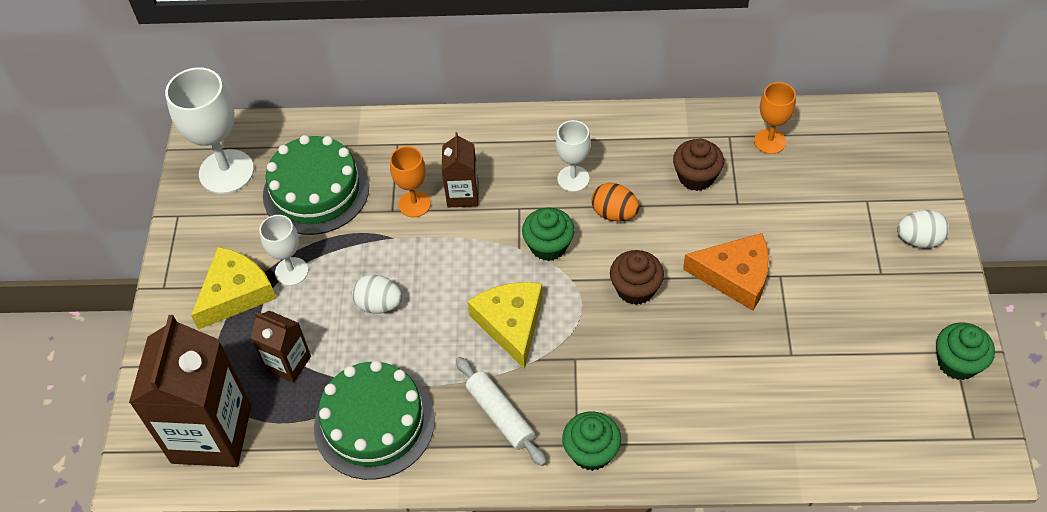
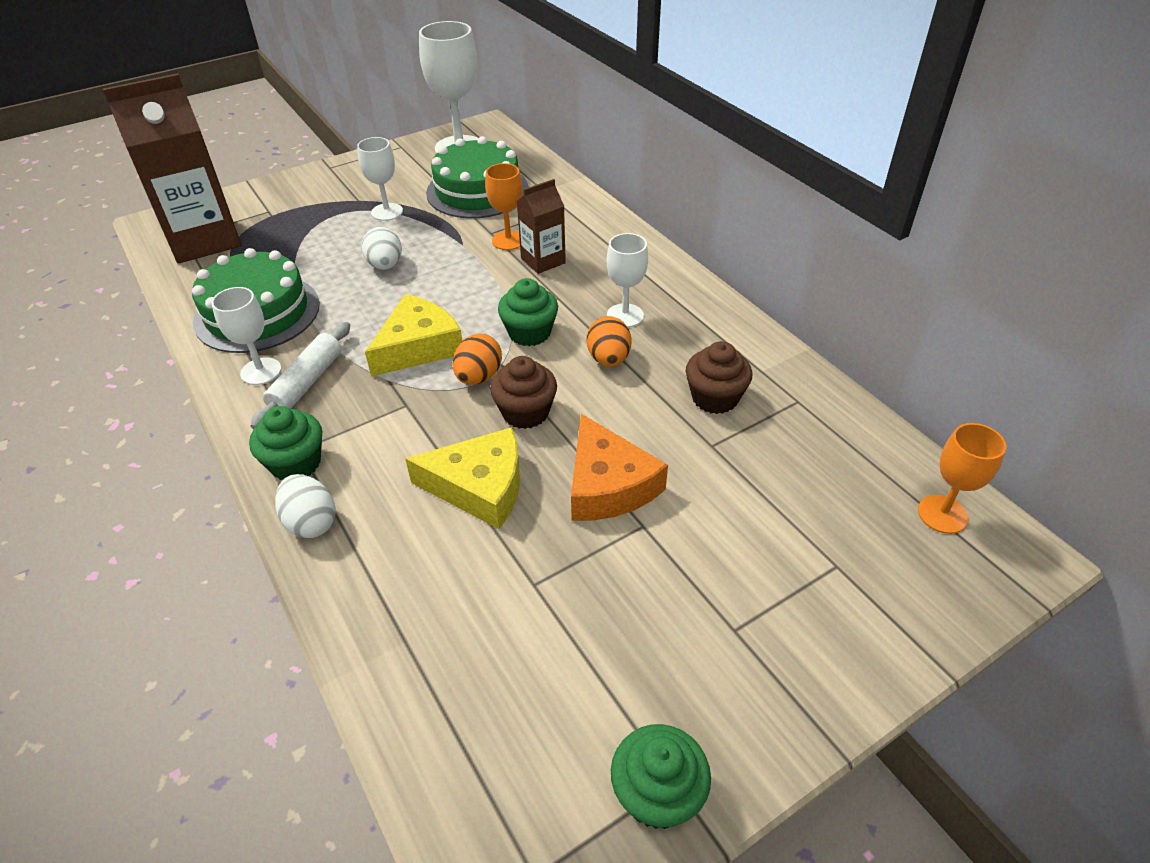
camera: 55 degrees right, 10 degrees down
(235, 293) = (346, 197): yellow cheese -> yellow cheese (480, 487)
(288, 363) = (294, 246): brown carton -> none
(461, 443) = (261, 371): none -> white goblet
(576, 300) = (479, 377): none -> orange egg
(770, 141) = (827, 437): orange goblet -> orange goblet (942, 514)
(919, 239) = (830, 652): white egg -> white egg (311, 522)

